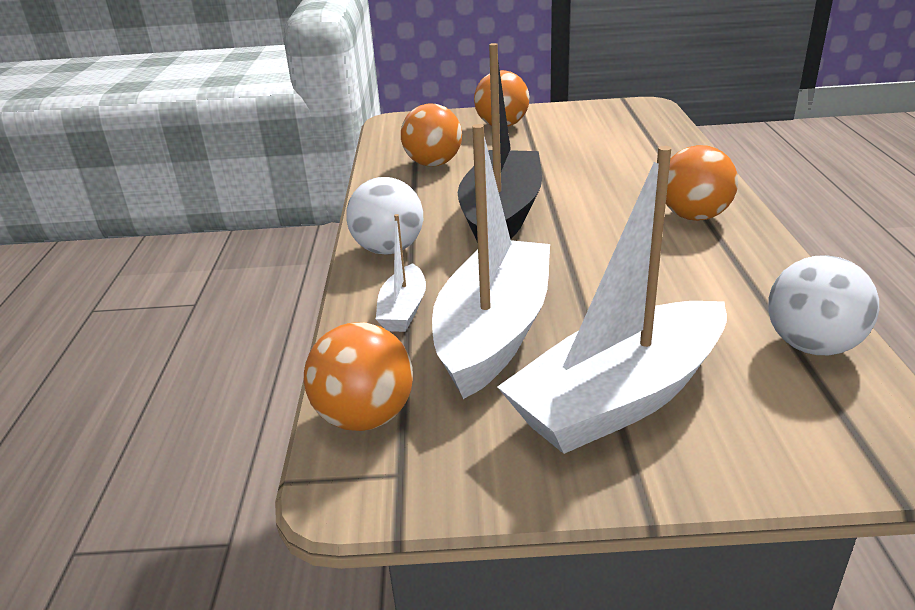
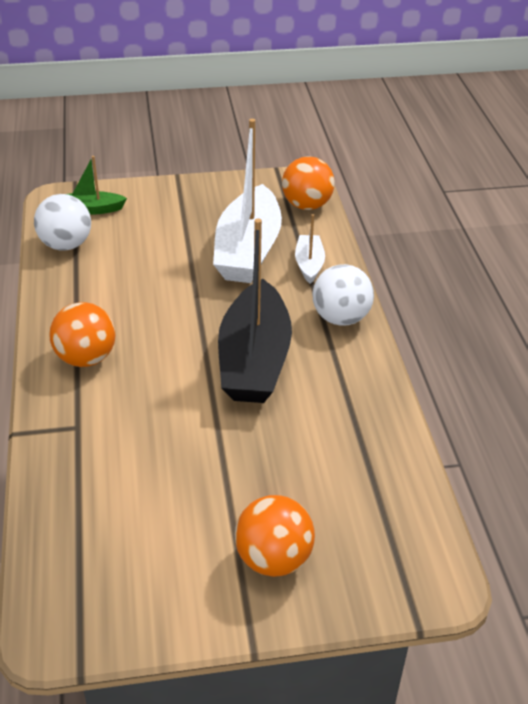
camera: 170 degrees right, 10 degrees up
(433, 164) = (343, 452): orange ball -> none
(620, 398) = (180, 216): white boat -> none
(809, 418) = (92, 209): none -> green boat

